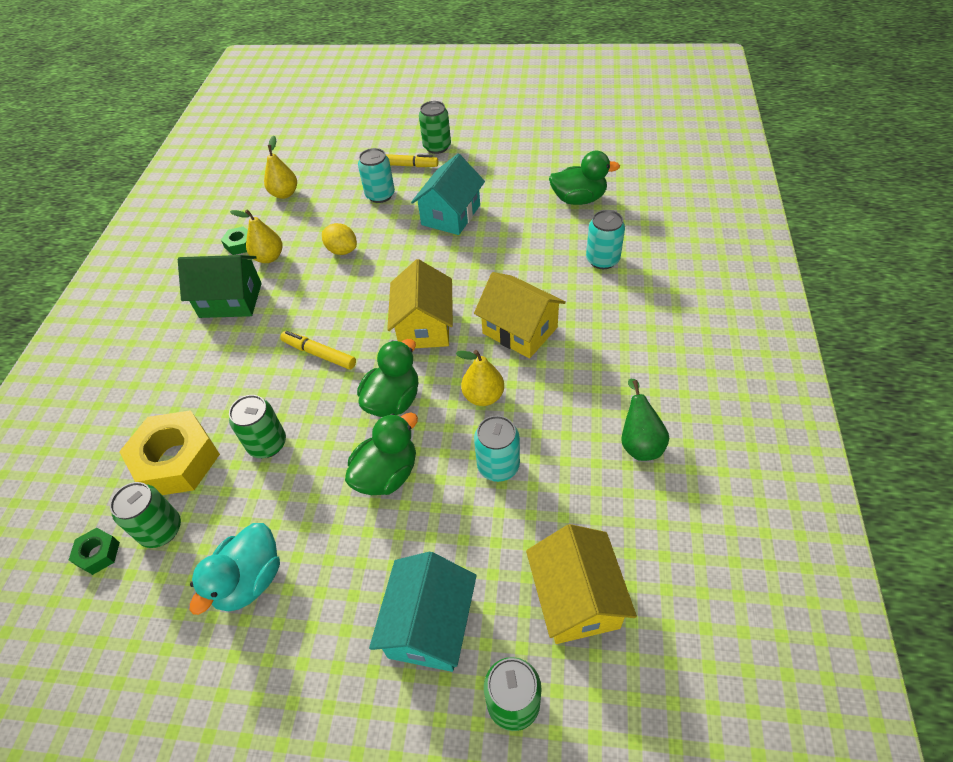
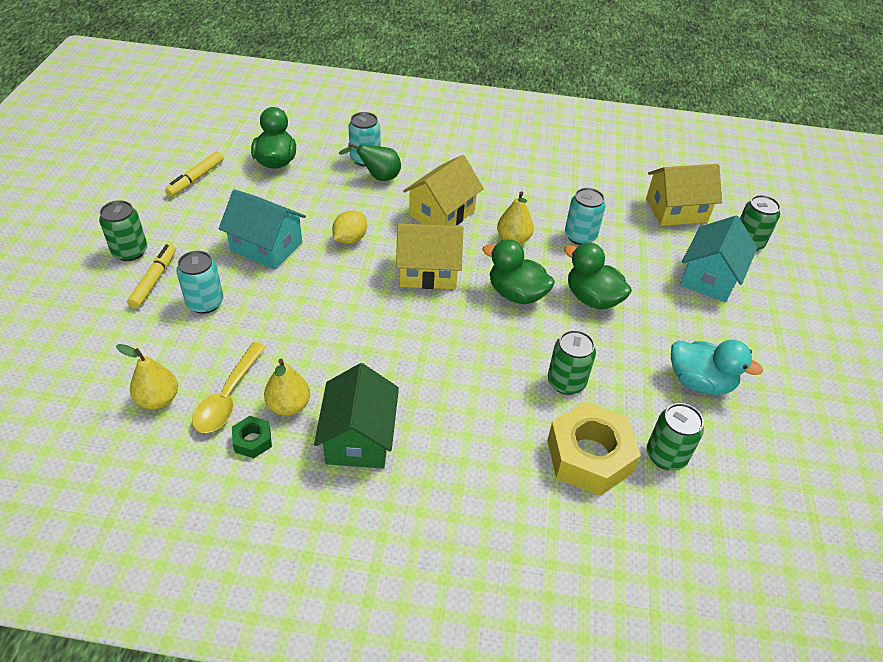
camera: 95 degrees left, 5 degrees down
(98, 554) = (699, 506): green nut -> none
(282, 225) = (228, 397): none -> yellow spoon
(319, 354) = (455, 348): yellow marker -> yellow marker (196, 178)
(342, 250) = (297, 335): yellow lemon -> yellow lemon (350, 239)
(429, 625) = (710, 277): turquoise house -> turquoise house turned 75 degrees counterclockwise
(639, 442) = (556, 168): green pear -> green pear (378, 177)

